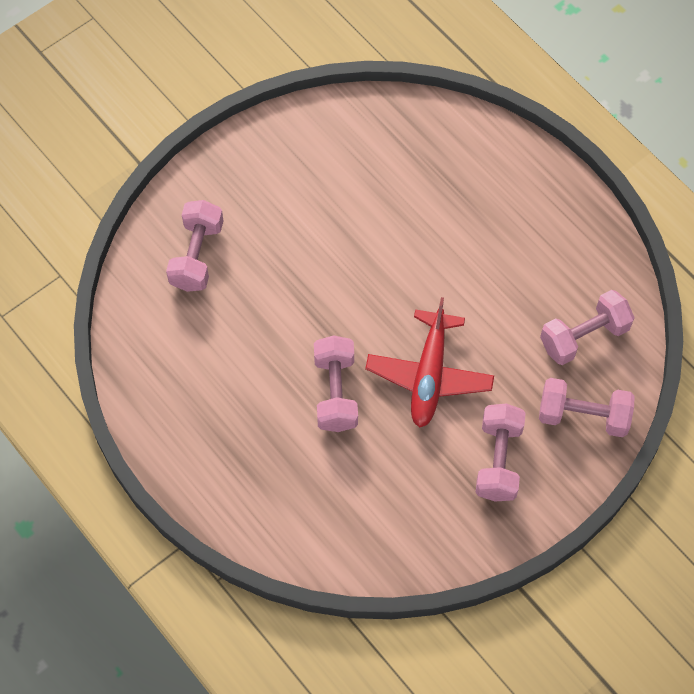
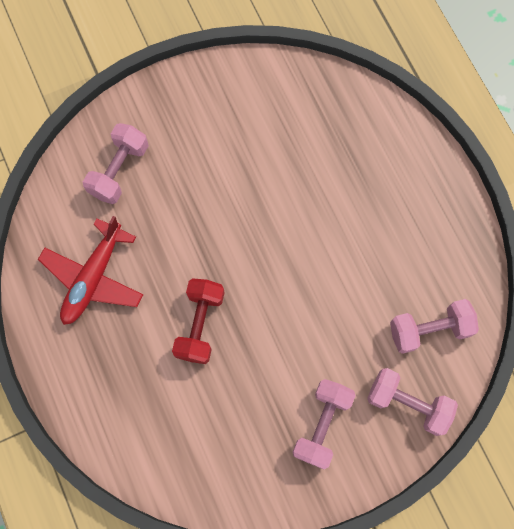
camera: 15 degrees right, 10 degrees up
(335, 392) = (200, 324): pink dumbbell -> red dumbbell
(429, 375) = (284, 330): red plane -> red plane (93, 278)

